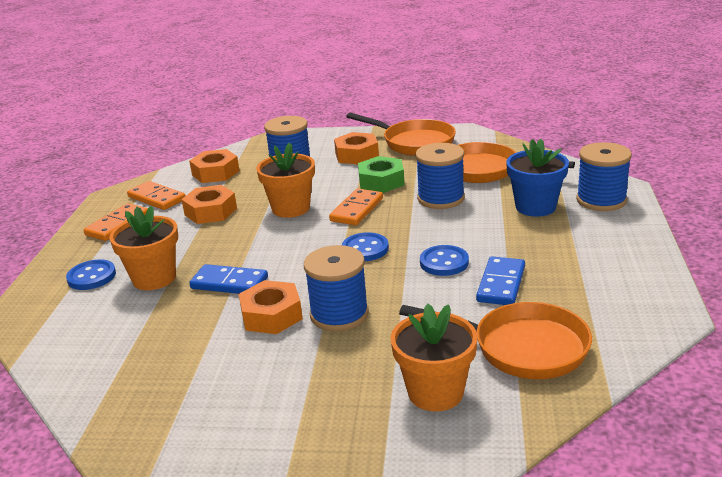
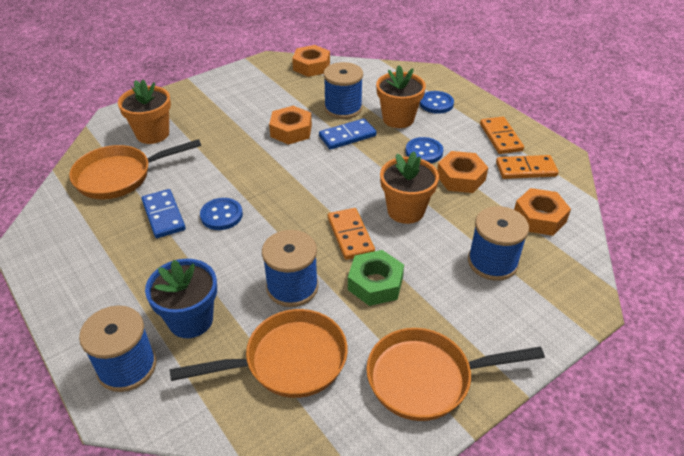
camera: 135 degrees right, 15 degrees up
(339, 314) = (251, 148): blue spool -> blue spool (343, 108)
(357, 155) = (456, 315): orange nut -> orange nut (311, 66)
(365, 249) = (293, 200): blue button -> blue button (424, 152)

